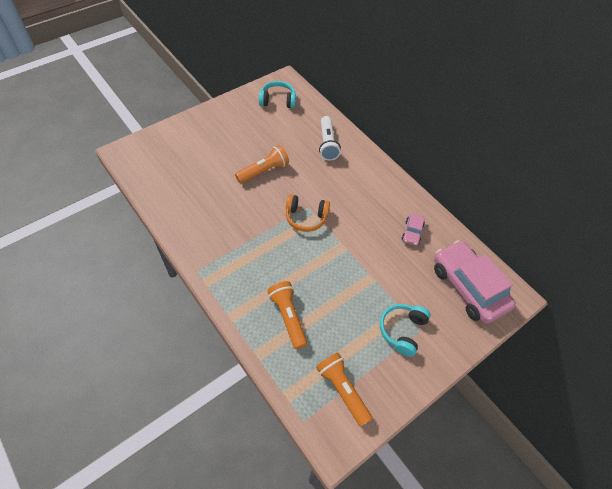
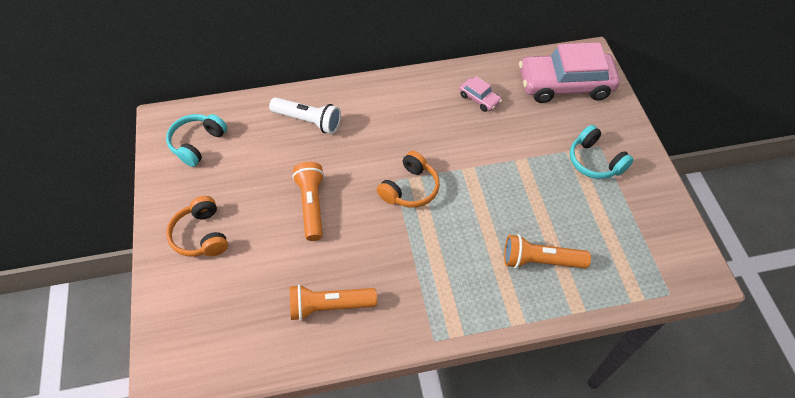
camera: 60 degrees left, 0 degrees up
(216, 129) = (201, 235): none -> orange headphones
(342, 390) = (645, 243): orange flashlight -> orange flashlight (330, 306)

